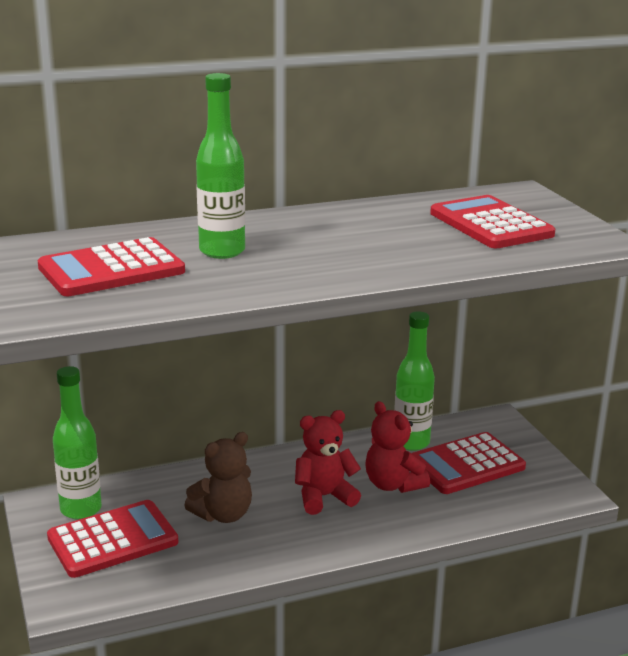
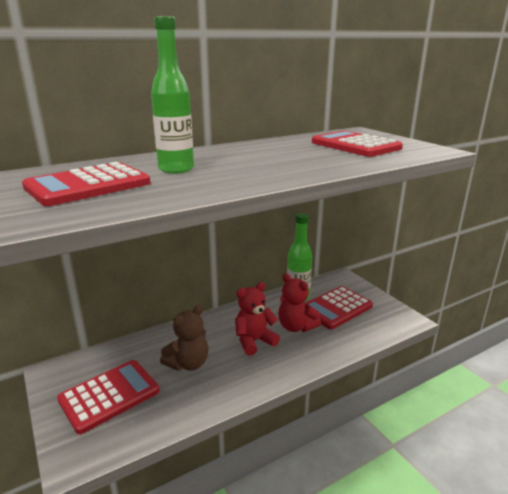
camera: 10 degrees left, 0 degrees up
(81, 509) = (83, 373): green bottle -> none

